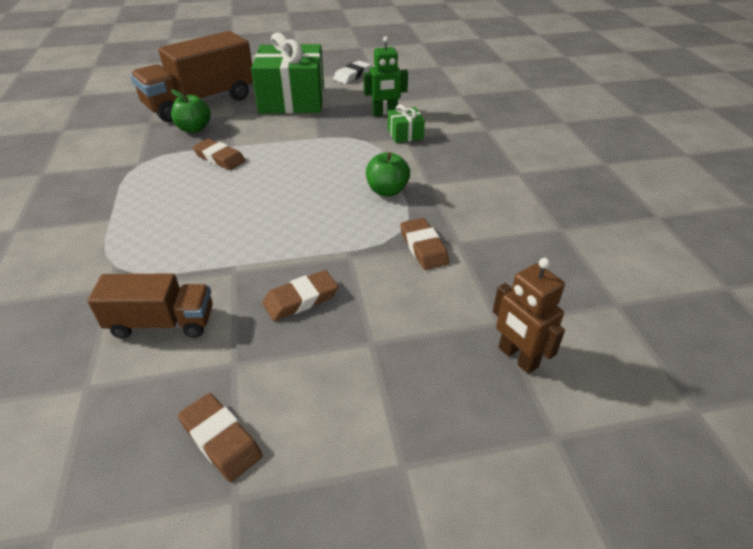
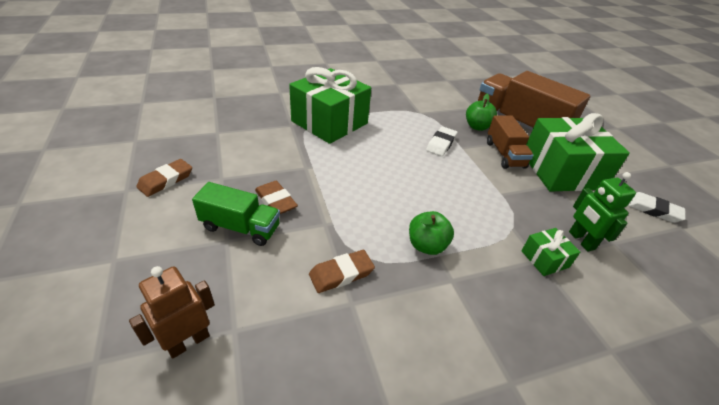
camera: 80 degrees right, 0 degrees up
(122, 246) = (329, 122): none -> green gift
(162, 323) = (260, 147): brown truck -> brown truck (504, 154)
(219, 158) = (441, 144): brown eraser -> white eraser
(348, 330) = (241, 227): none -> green truck

